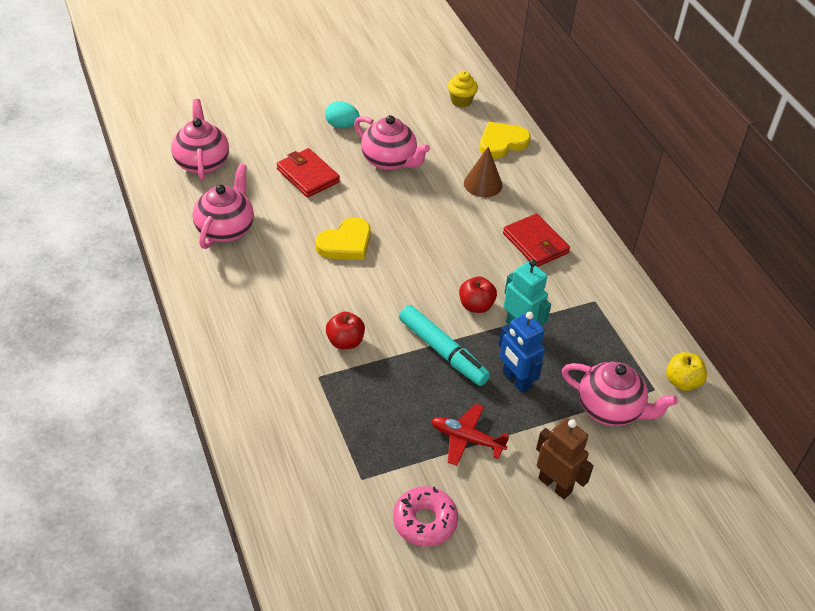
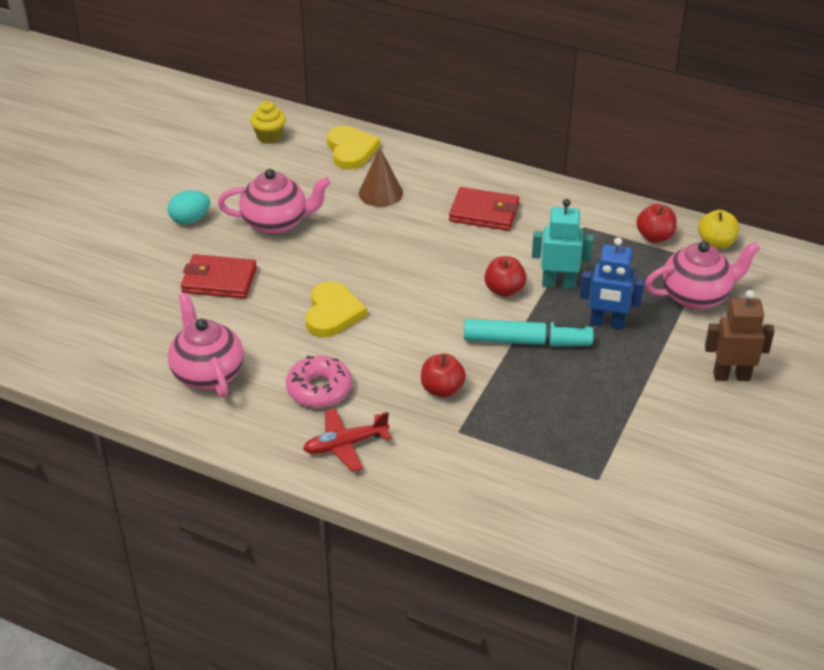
camera: 40 degrees left, 5 degrees down
(202, 163) = (99, 333): pink teapot -> none
(425, 521) = (682, 471): pink donut -> pink donut (319, 389)
(466, 439) = (631, 391): red plane -> red plane (345, 445)
(502, 142) = (351, 150): yellow heart -> yellow heart turned 150 degrees clockwise
(639, 344) = (654, 237): none -> red apple

